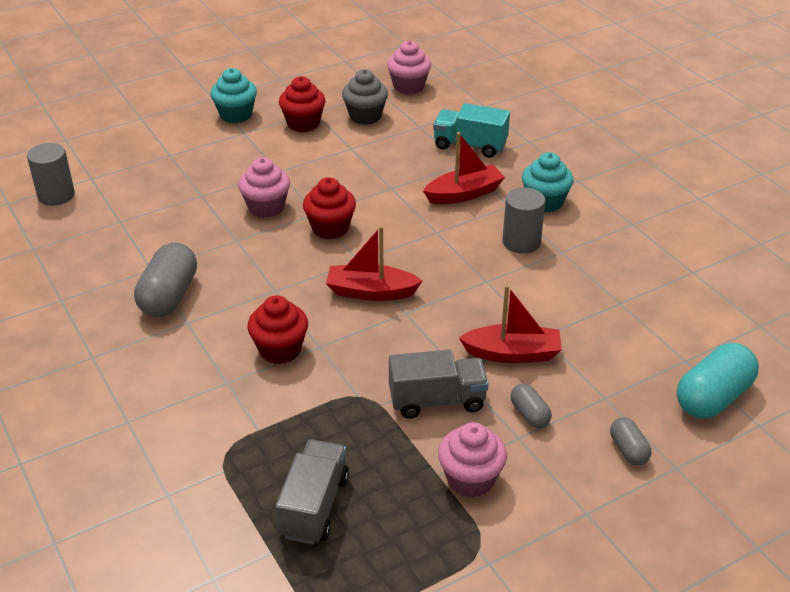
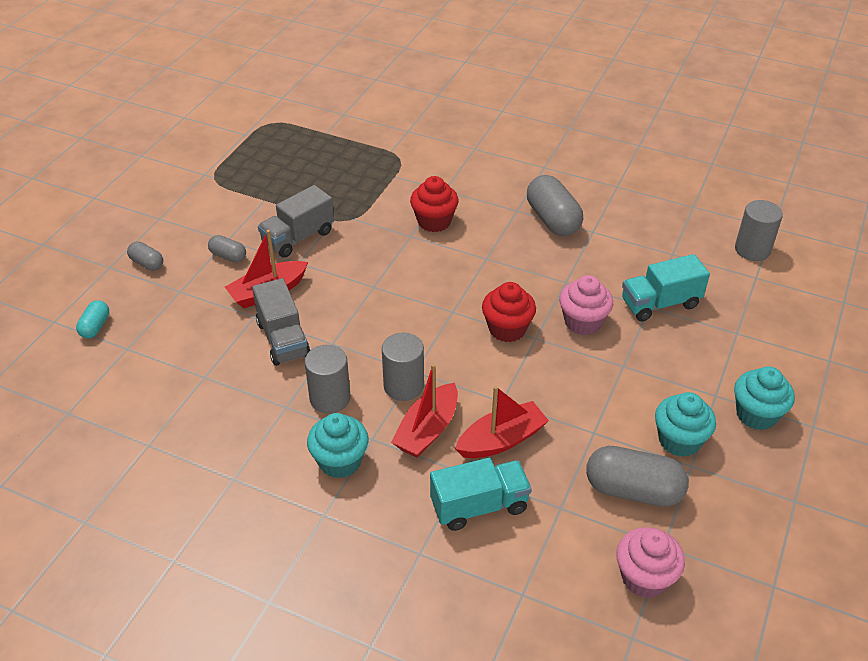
camera: 145 degrees right, 5 degrees up
(190, 193) = (660, 303): none -> turquoise truck
(303, 123) = (679, 440): red cupcake -> turquoise cupcake
(314, 506) = (322, 157): grey truck -> grey truck (283, 339)
(365, 116) = (633, 490): grey cupcake -> grey capsule
(371, 292) = (415, 289): red boat -> red boat (501, 440)
(455, 226) = (403, 386): none -> grey cylinder
(470, 479) = (242, 205): pink cupcake -> none
(712, 397) = (95, 327): turquoise capsule -> turquoise capsule, size x0.52

